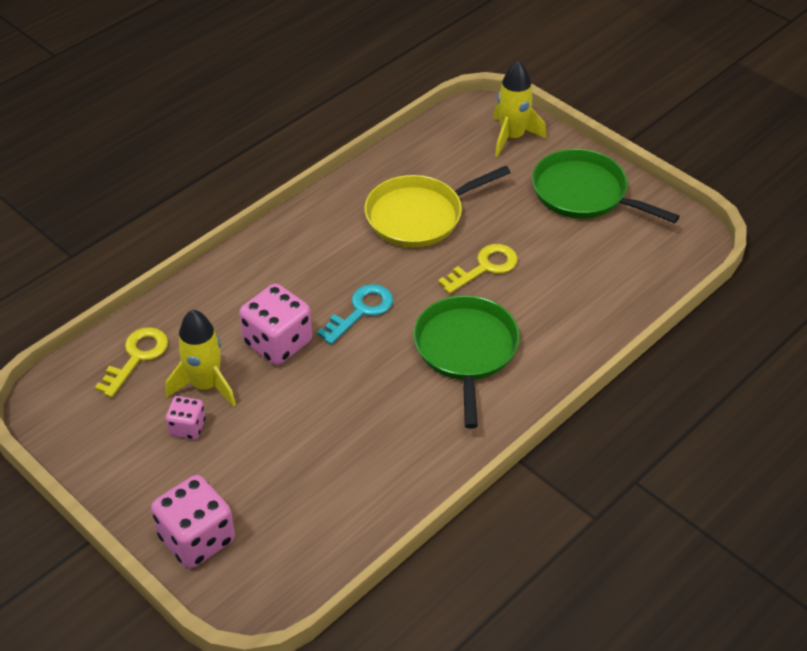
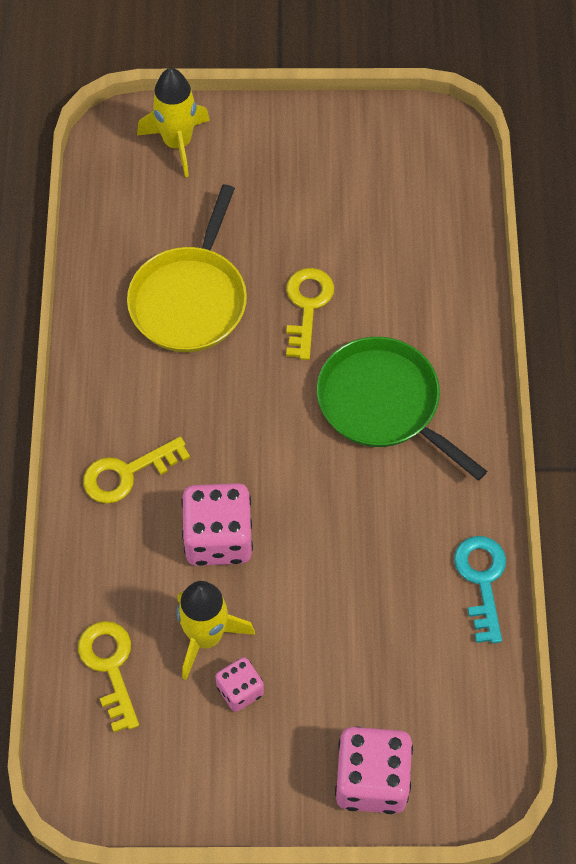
camera: 45 degrees left, 15 degrees up
(271, 273) = (127, 473): none -> yellow key
(361, 311) = (252, 443): turquoise key -> turquoise key (482, 580)
(584, 193) = (306, 156): green pan -> none

